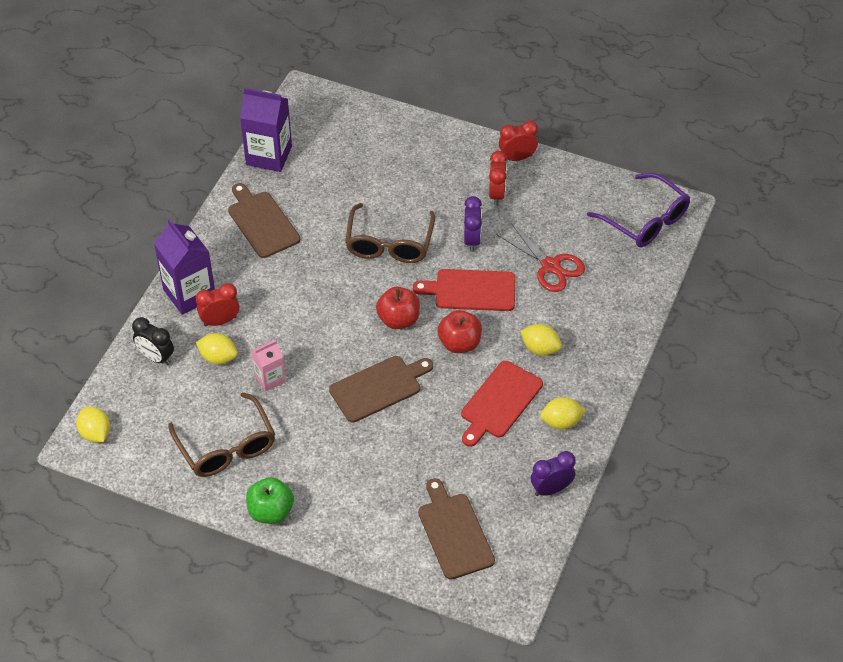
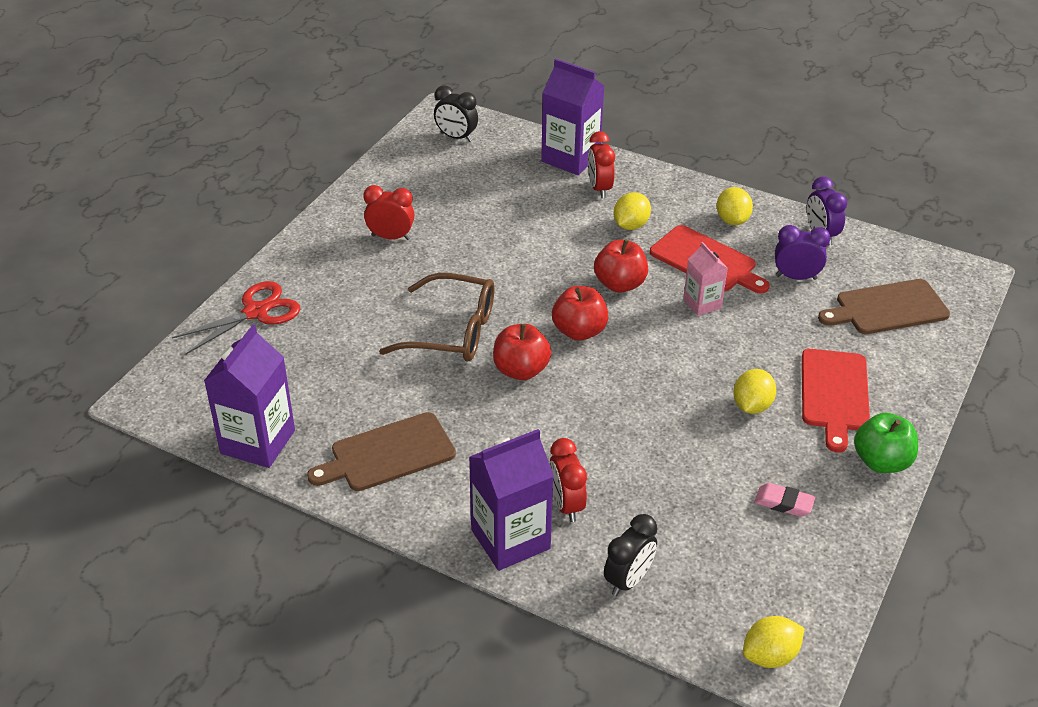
camera: 85 degrees left, 10 degrees down
(218, 357) = (632, 508): yellow lemon -> yellow lemon (752, 406)
(226, 446) = (783, 503): brown glasses -> pink eraser
(270, 378) = (670, 455): pink carton -> pink carton (702, 303)
(351, 287) = (521, 370): none -> red apple
(378, 387) = (685, 355): brown cutting board -> none
(471, 290) = (539, 269): red cutting board -> red cutting board (834, 394)
(472, 240) = (460, 262): purple clock -> purple clock (796, 277)
(517, 158) = (335, 216): red clock -> red clock (599, 188)
(550, 266) = (511, 207): red scissors -> red scissors (256, 312)
(632, 302) = (570, 158): none -> purple carton
(645, 220) = (456, 137): purple glasses -> black clock

